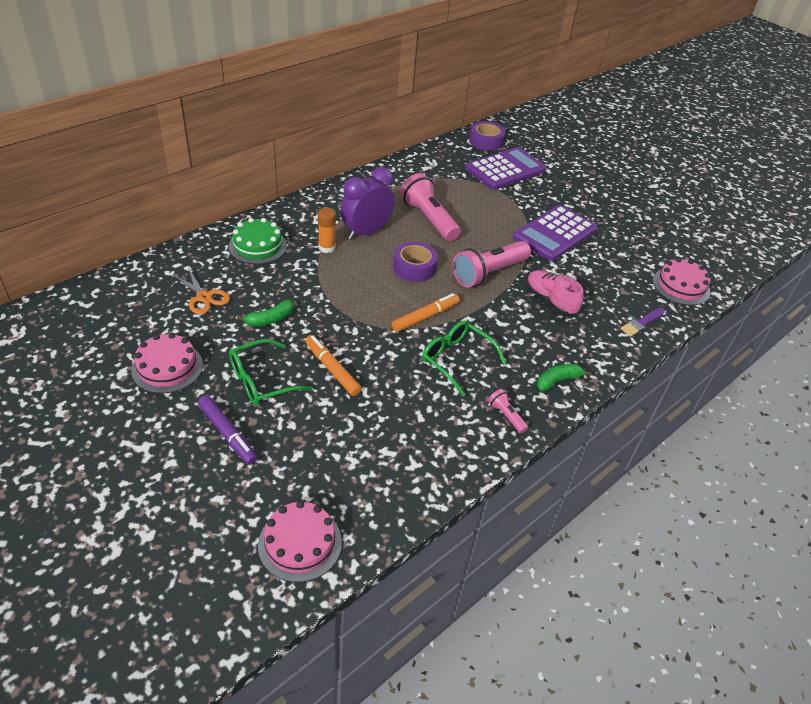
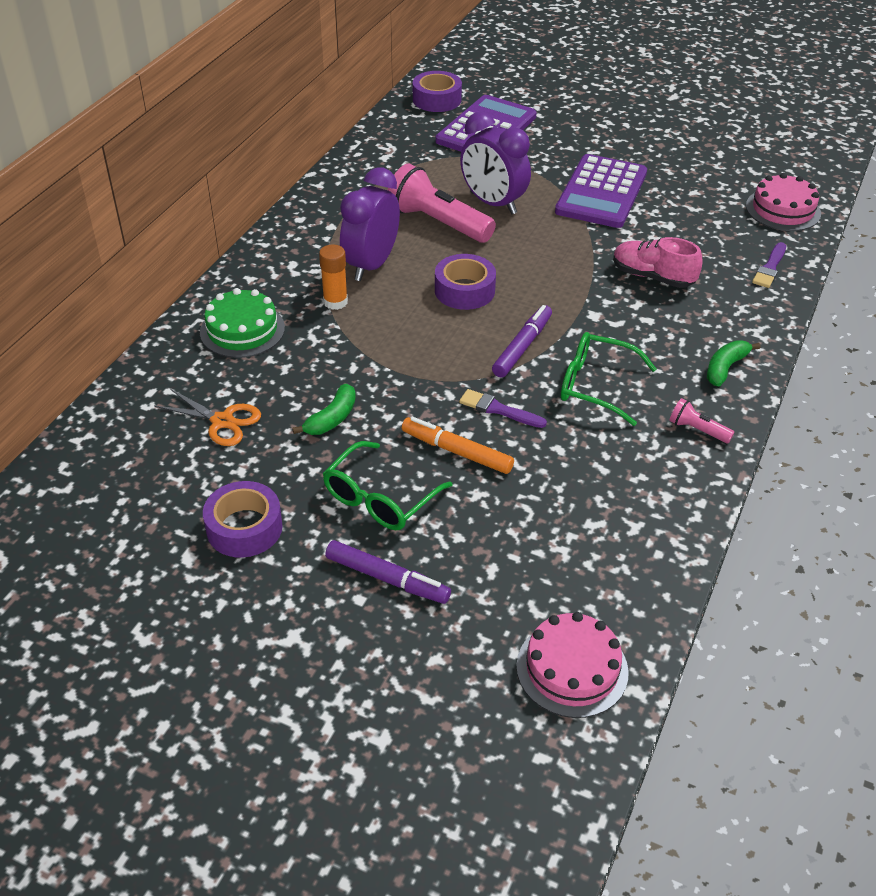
camera: 20 degrees left, 0 degrees up
(167, 367) = (244, 528): pink cake -> purple tape
(379, 352) = (498, 409): none -> purple brush
(425, 317) = (522, 347): orange marker -> purple marker
(474, 218) = (493, 203): none -> purple clock
(488, 273) = (558, 267): pink flashlight -> none

